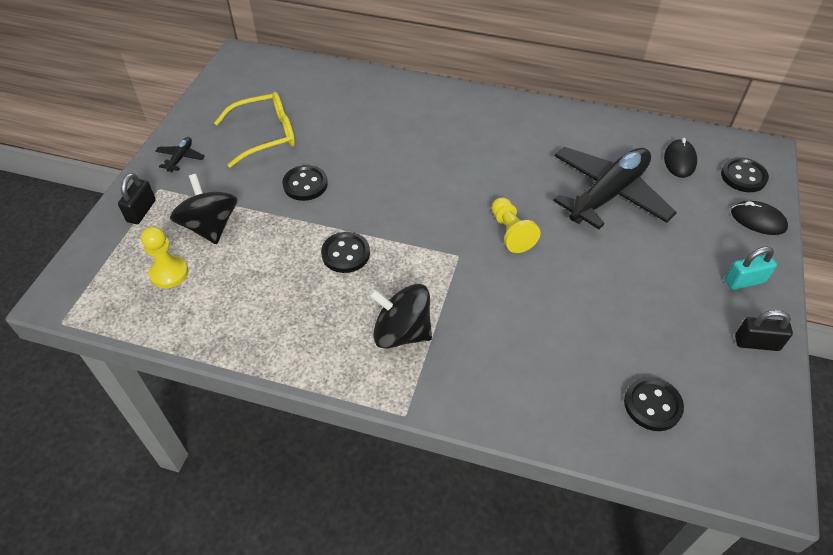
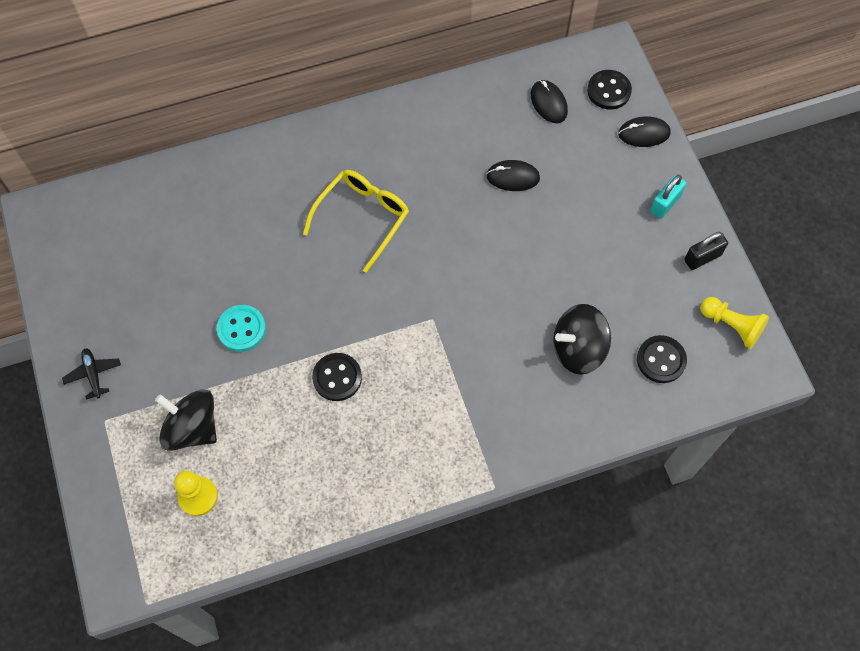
camera: 35 degrees left, 15 degrees up
(141, 211) = (111, 454): black padlock -> none
(265, 135) = (154, 297): yellow glasses -> yellow glasses (362, 218)
(305, 184) = (241, 329): black button -> turquoise button
(401, 332) = (440, 420): black spinning top -> black spinning top (578, 349)
(511, 232) = (459, 268): yellow pawn -> yellow pawn (731, 326)
(608, 194) = (513, 177): black plane -> black mouse

